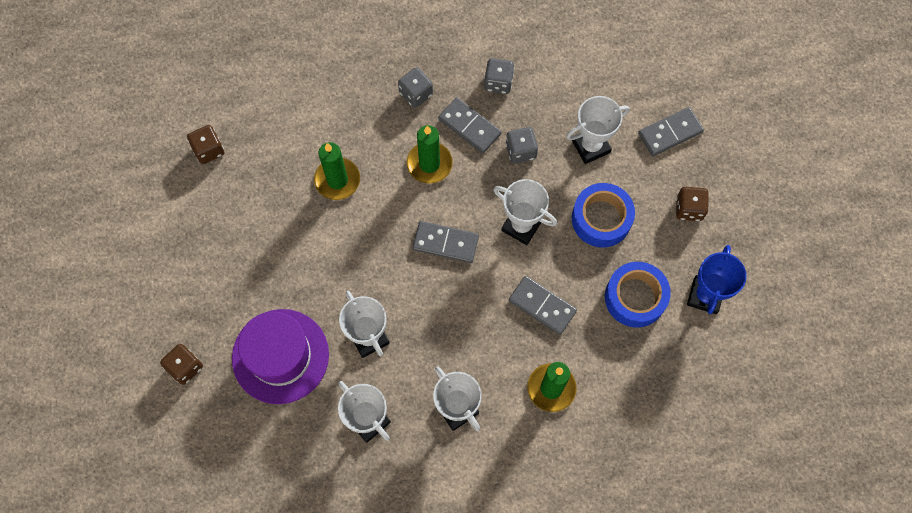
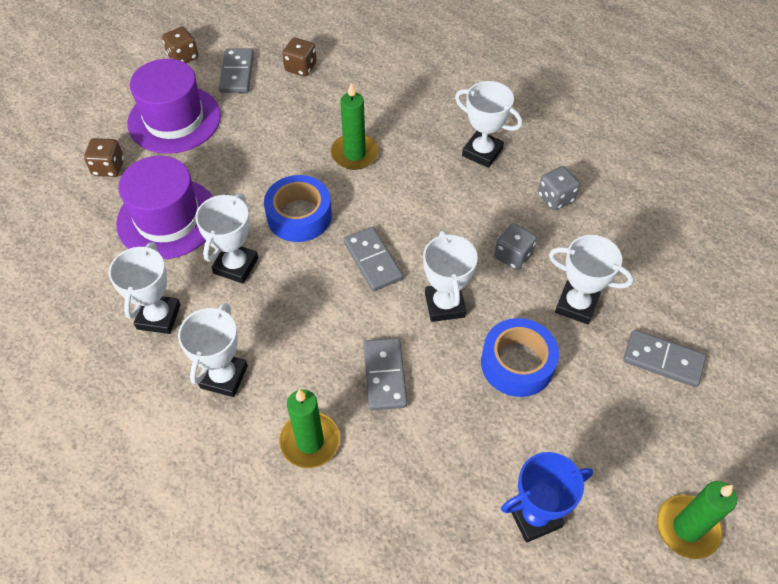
camera: 50 degrees right, 15 degrees down
(177, 284) = (174, 119): none -> purple hat
(416, 94) = (482, 152): grey dice -> white trophy
(429, 164) = (431, 202): green candle -> green candle (687, 528)
(469, 126) = (494, 205): grey domino -> grey domino (237, 73)
(635, 297) = (469, 450): blue tape -> blue tape (299, 216)
(689, 209) = (607, 433): brown dice -> brown dice (183, 57)

